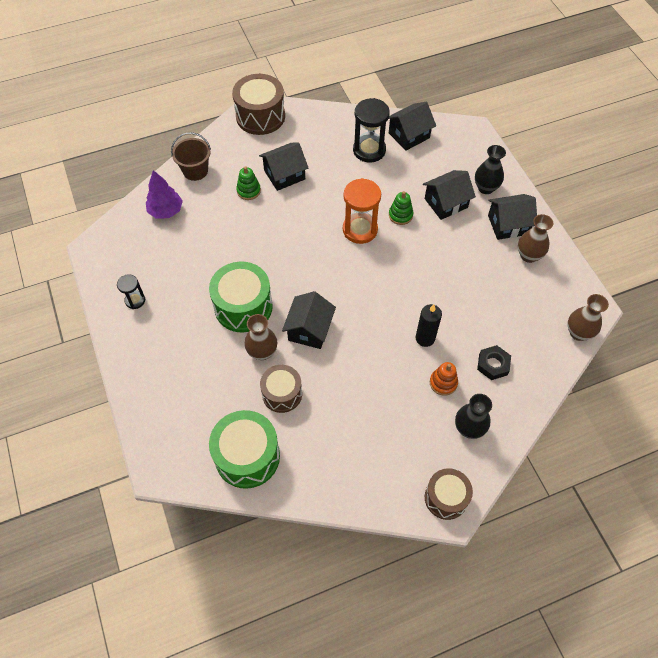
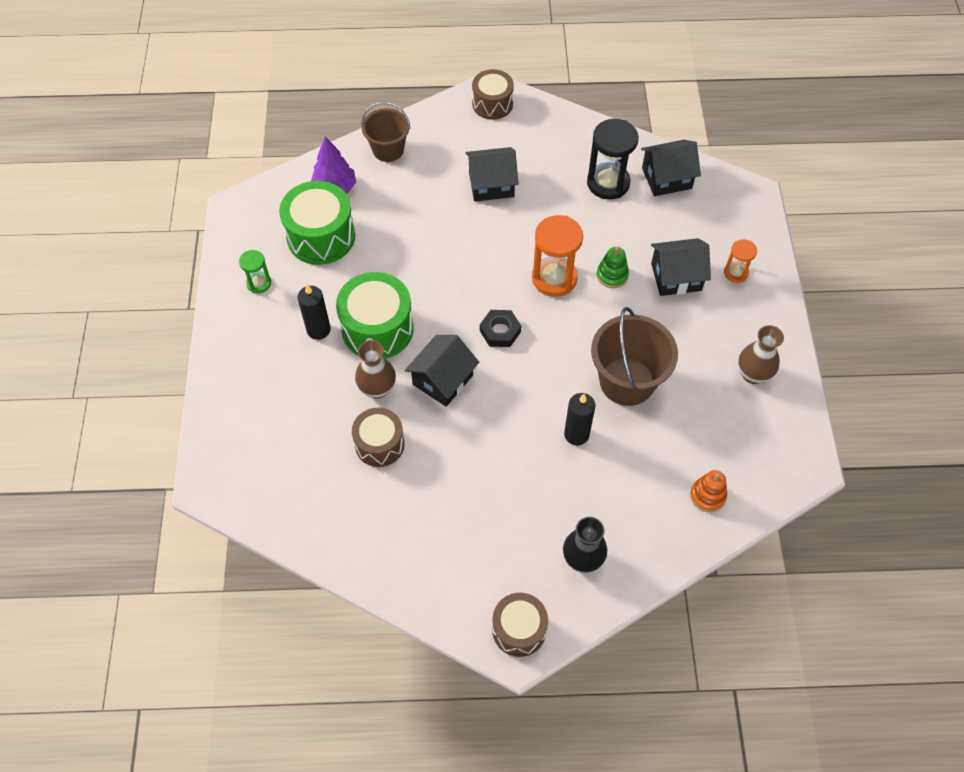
camera: 20 degrees right, 0 degrees up
(135, 300) = (259, 283): black hourglass -> green hourglass
(197, 322) = (318, 330): none -> black candle
(247, 456) = (311, 502): green drum -> green drum (321, 236)
(248, 191) = (440, 192): green stacking toy -> none
(260, 116) = (492, 104): brown drum -> brown drum, size x0.65
(443, 383) = (575, 494): orange stacking toy -> orange stacking toy (707, 496)
(444, 288) = (627, 381): none -> brown bucket
(485, 188) = (736, 273): black vase -> orange hourglass
(493, 364) = (646, 493): black nut -> black nut (500, 331)
(508, 225) = (743, 327): black house -> none
(578, 333) = (773, 490): brown vase -> none

